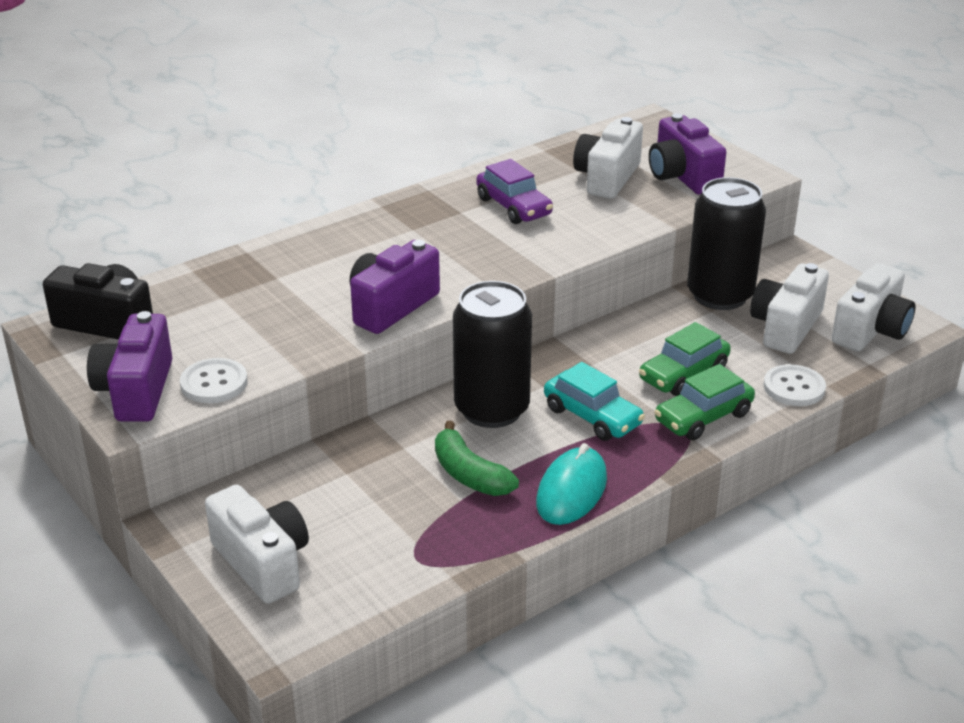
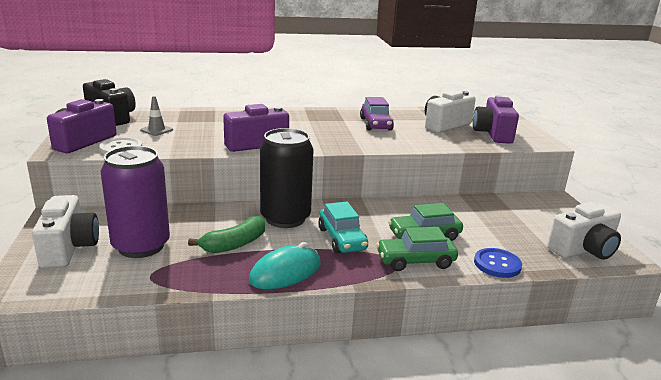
camera: 25 degrees right, 10 degrees down
(215, 327) = (156, 130): none -> grey traffic cone
(354, 523) = (141, 246): none -> purple can
(469, 474) = (234, 244): green banana -> green banana turned 120 degrees counterclockwise
(720, 295) = (486, 205): black can -> none
(786, 327) = (519, 231): white camera -> none
(794, 387) = (497, 264): white button -> blue button

